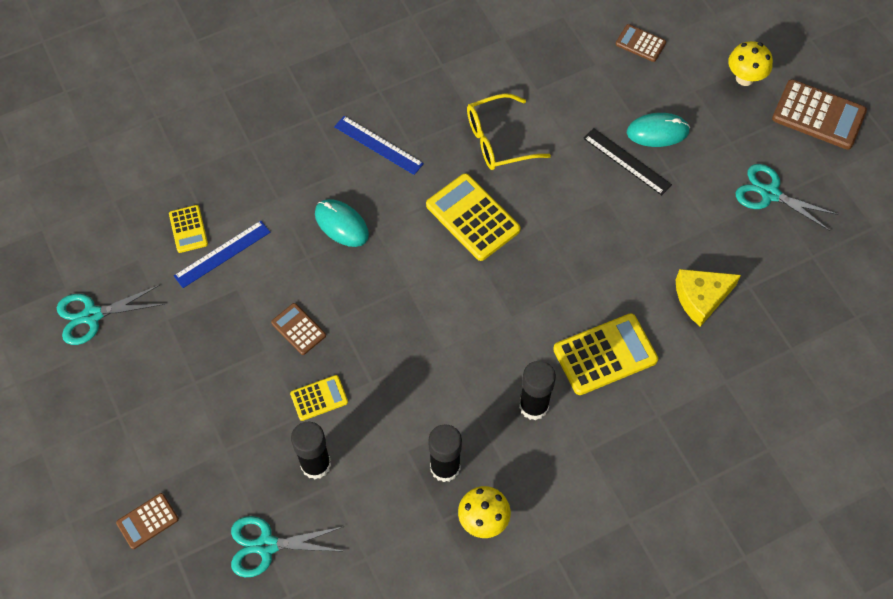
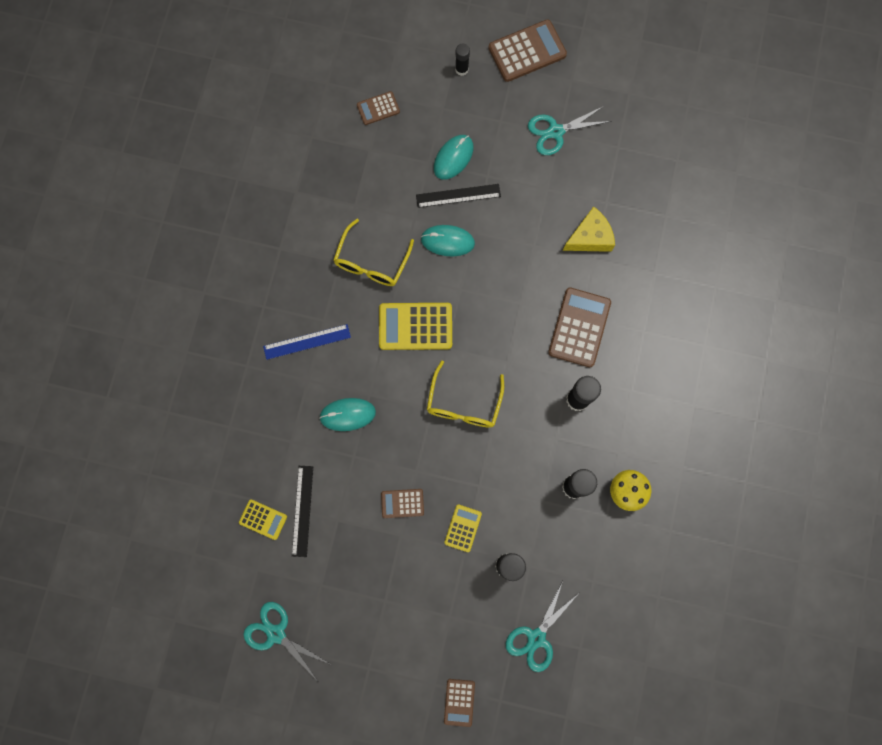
camera: 50 degrees left, 15 degrees up
(92, 315) = (276, 634): turquoise scissors -> turquoise scissors turned 105 degrees clockwise
(222, 254) = (302, 511): blue ruler -> black ruler
(437, 310) = (463, 404): none -> yellow glasses
(576, 184) = (447, 241): none -> turquoise mouse
(605, 355) = (579, 327): yellow calculator -> brown calculator
(701, 298) = (590, 237): yellow cheese -> yellow cheese turned 135 degrees counterclockwise
(744, 78) = (461, 69): yellow mushroom -> black glue stick

